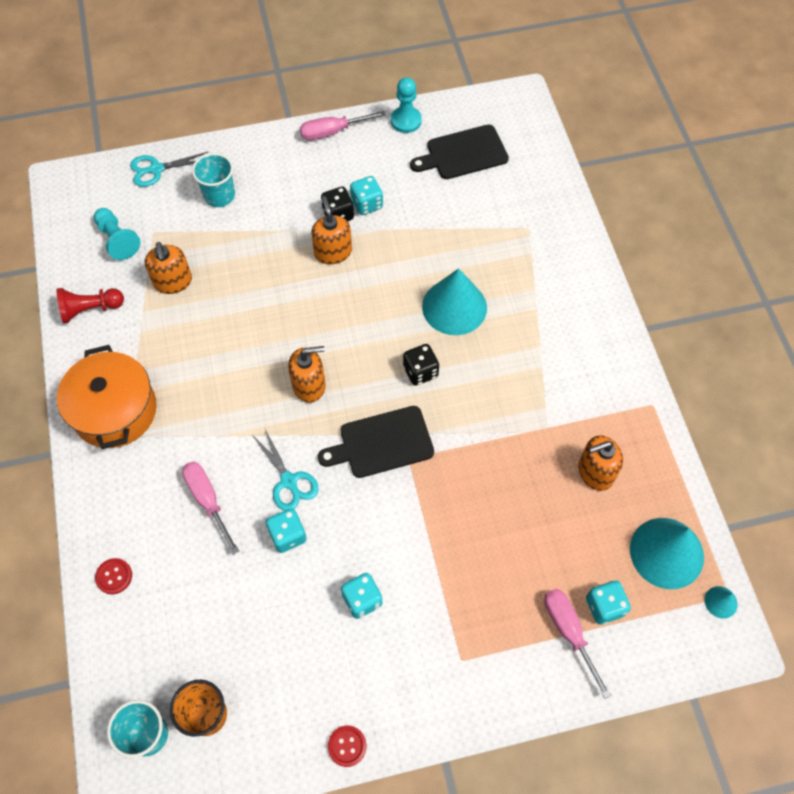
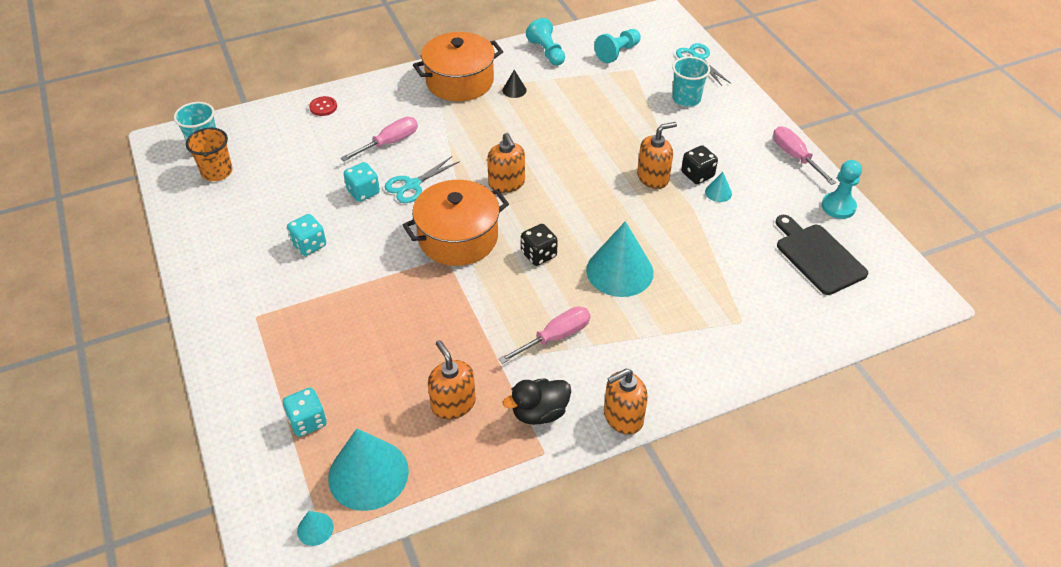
camera: 80 degrees right, 15 degrees down
(90, 309) = (547, 52): red pawn -> turquoise pawn
(151, 354) = (514, 90): none -> black cone
(173, 282) = (587, 89): orange soap dispenser -> orange soap dispenser (623, 417)
(347, 746) = (187, 252): red button -> none
(367, 204) = (718, 192): turquoise dice -> turquoise cone
(382, 443) = (458, 238): black cutting board -> orange pot
(569, 632) = (281, 394): pink screwdriver -> pink screwdriver (555, 337)
(611, 402) = (539, 413): none -> black duck

